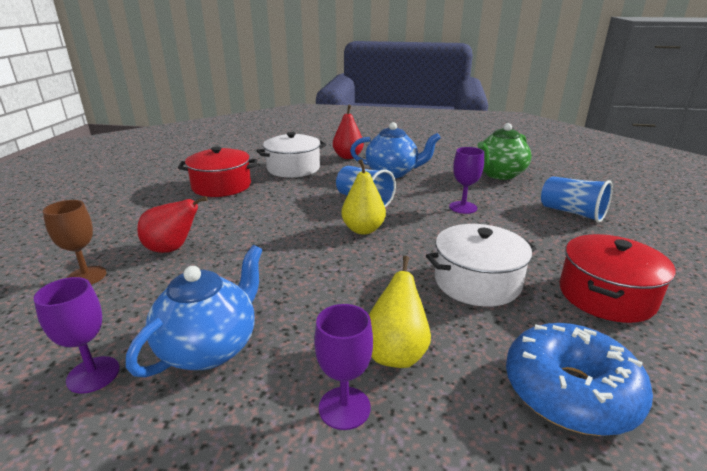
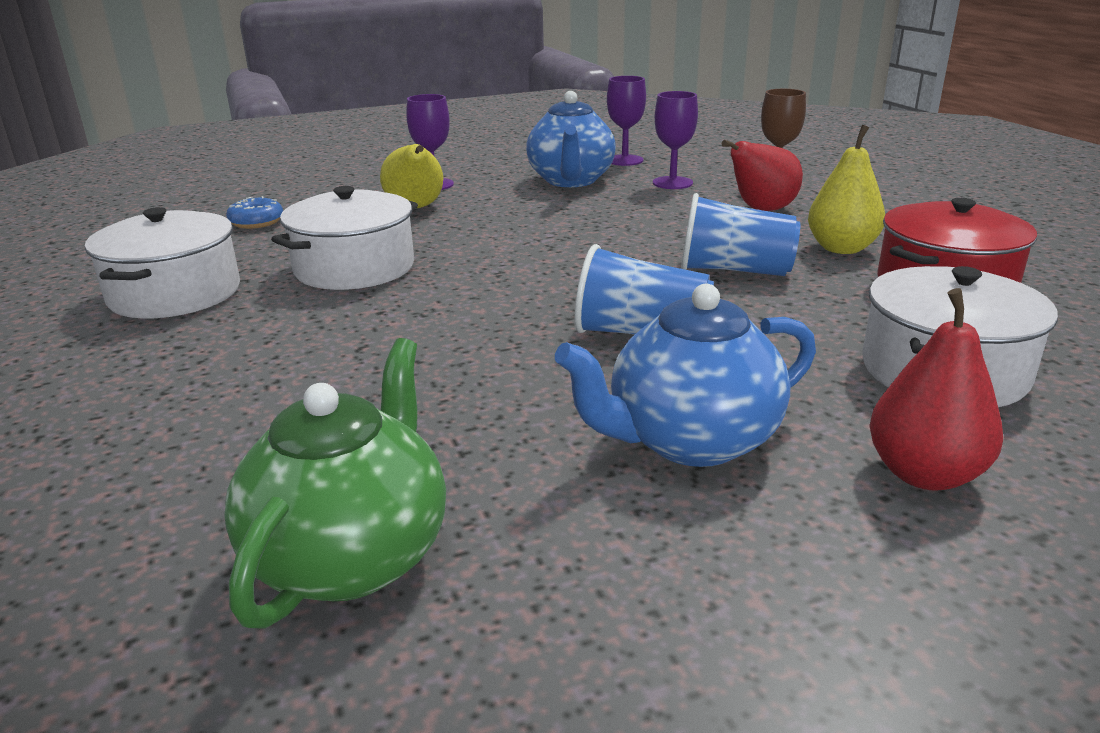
camera: 150 degrees right, 0 degrees up
(363, 230) = (569, 285): yellow pear -> yellow pear (841, 248)
(463, 207) = (422, 377): purple goblet -> purple goblet (672, 183)
(570, 391) = (256, 222): blue donut -> blue donut, size x0.47
(572, 213) = (148, 437): blue cup -> blue cup (734, 270)
(606, 295) = (175, 293): red pot -> white pot

